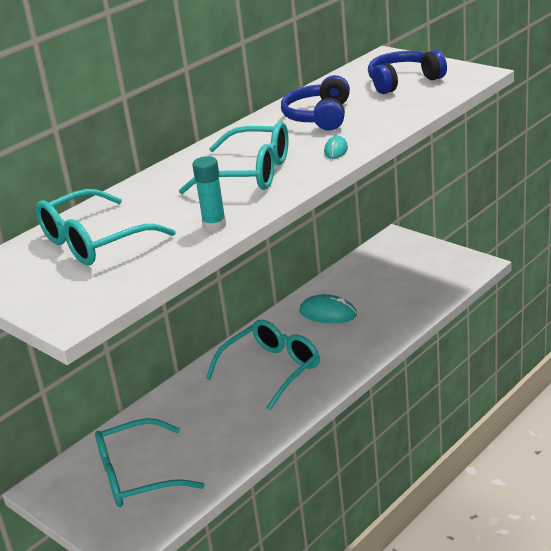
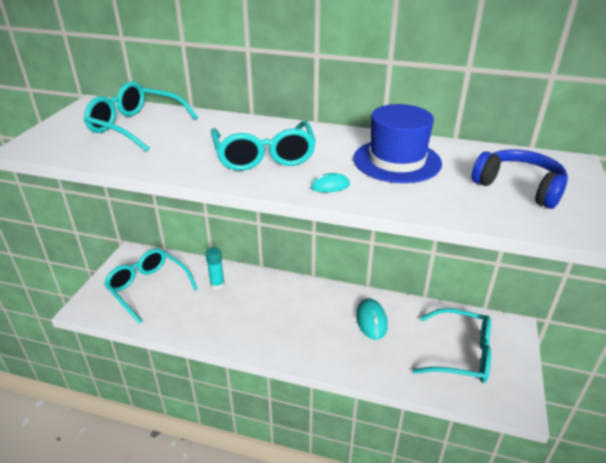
camera: 60 degrees right, 5 degrees up
(214, 225) = (166, 164): turquoise glue stick -> turquoise glue stick (217, 285)
(272, 369) = (283, 313): turquoise glasses -> turquoise glasses (461, 354)
(319, 116) = (397, 161): blue headphones -> blue hat

